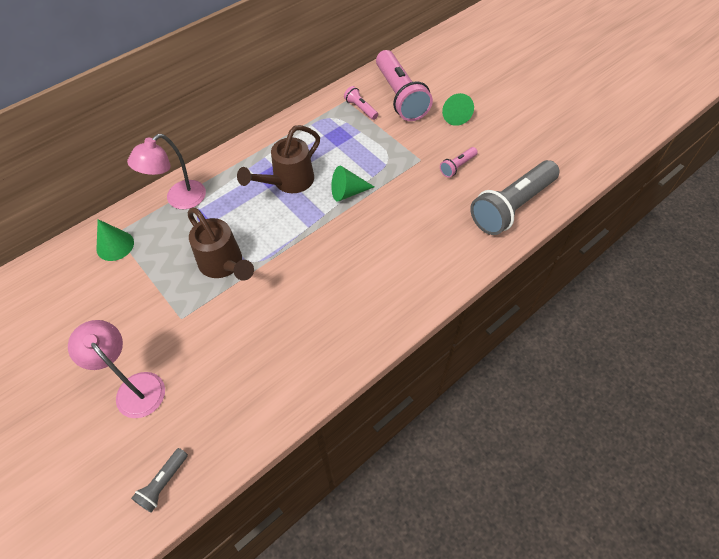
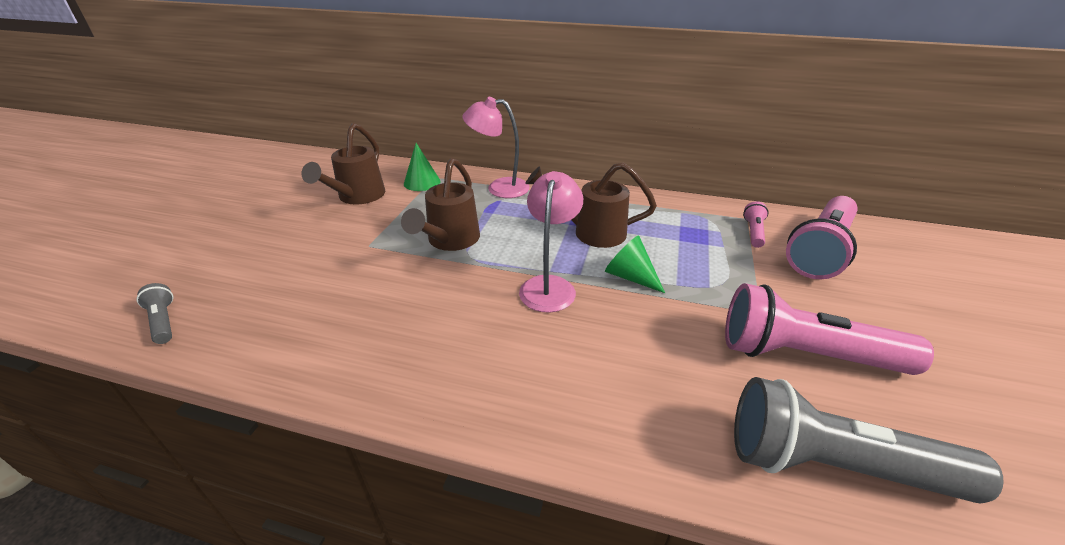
camera: 55 degrees right, 20 degrees down
(93, 301) = (357, 197): none -> brown watering can
(135, 387) = (275, 255): pink lamp -> pink lamp (549, 285)
(163, 483) = (163, 321): grey flashlight -> grey flashlight turned 60 degrees clockwise
(454, 115) = (878, 309): green cone -> none
(457, 166) = (804, 354): pink flashlight -> pink flashlight, size x2.25

